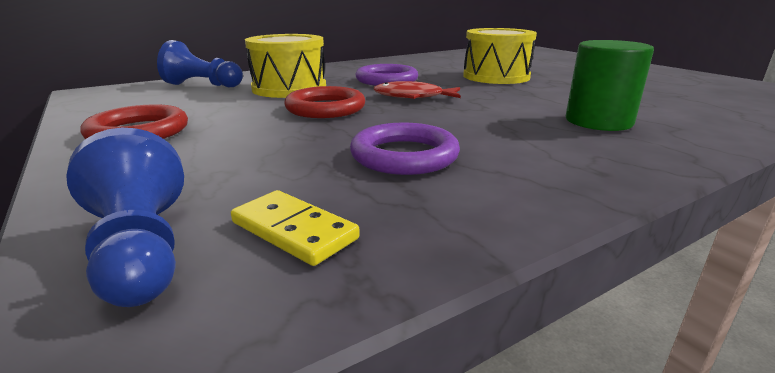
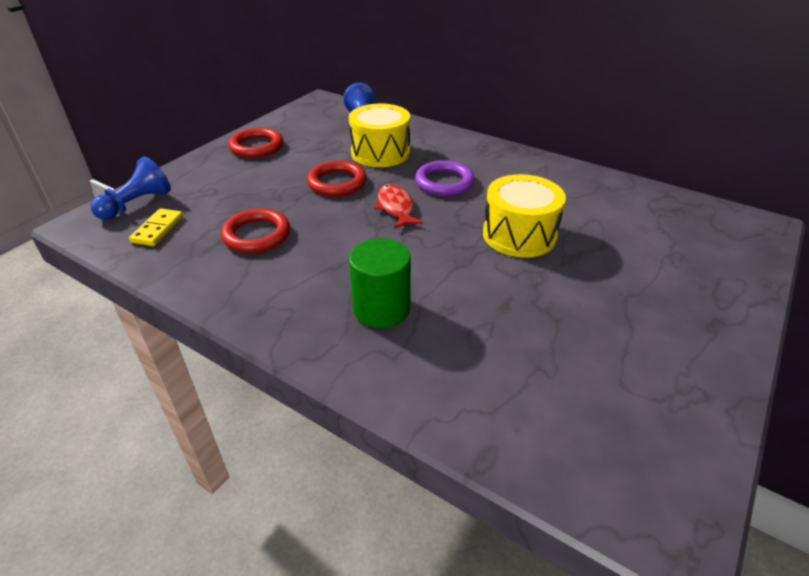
camera: 65 degrees right, 15 degrees up
(404, 155) = (256, 235): purple ring -> red ring

